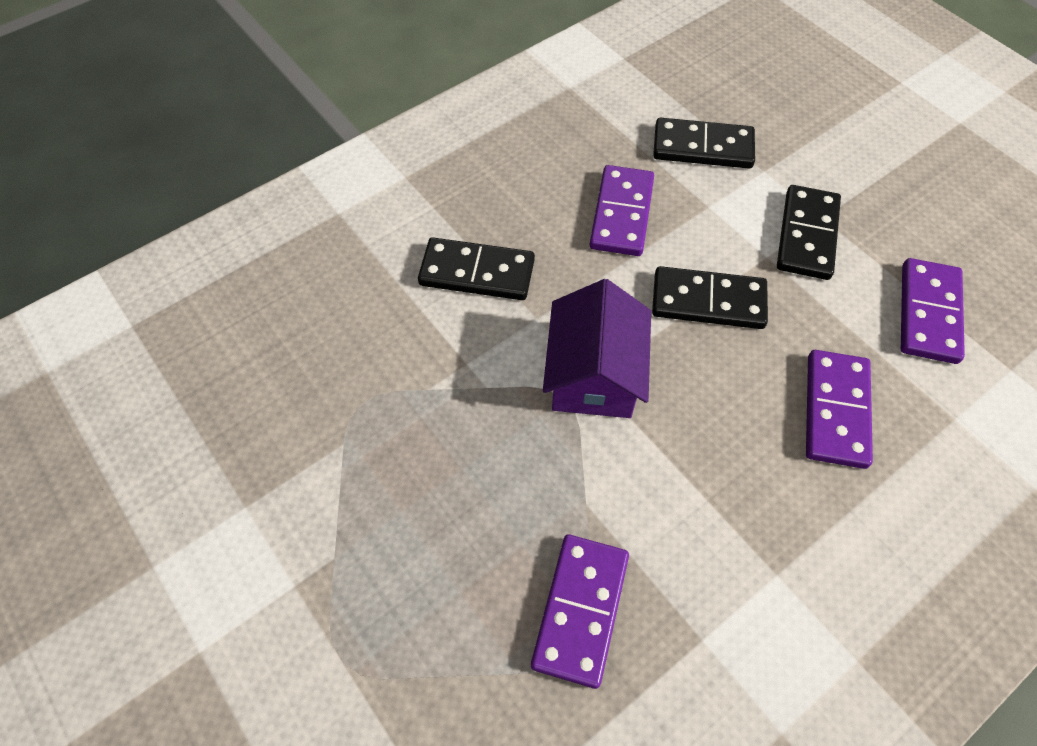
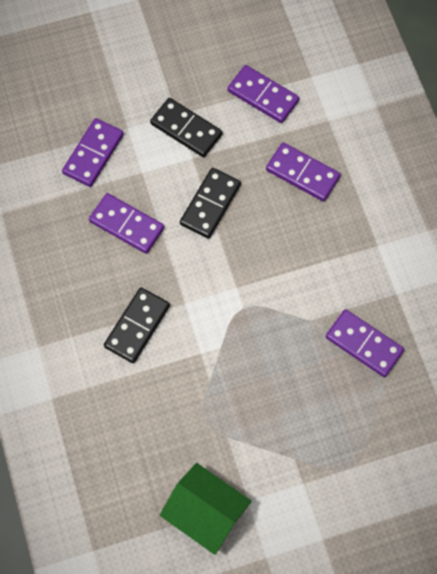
camera: 70 degrees left, 10 degrees up
(213, 451) = (206, 512): none -> green house
(594, 374) = (234, 286): purple house -> none
(702, 147) = (93, 154): black domino -> purple domino

